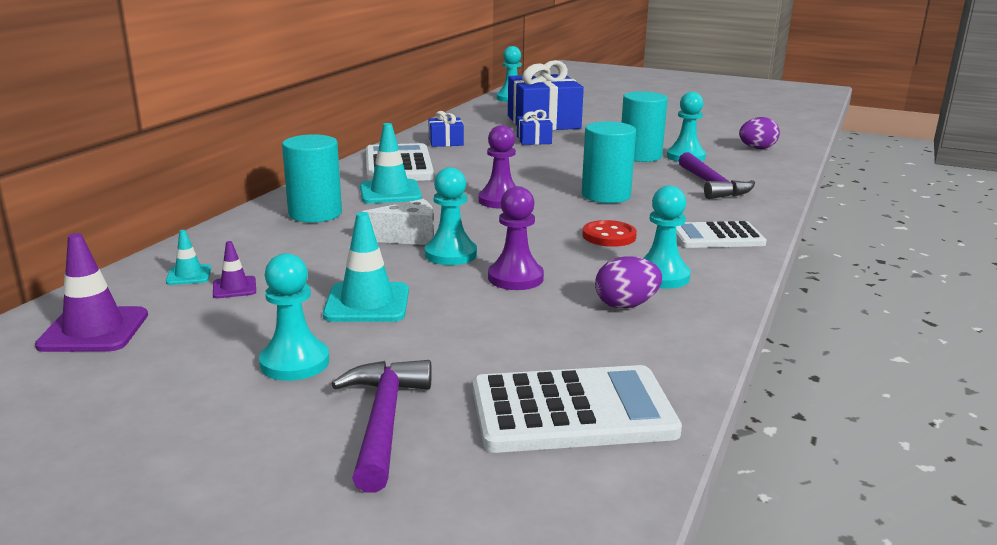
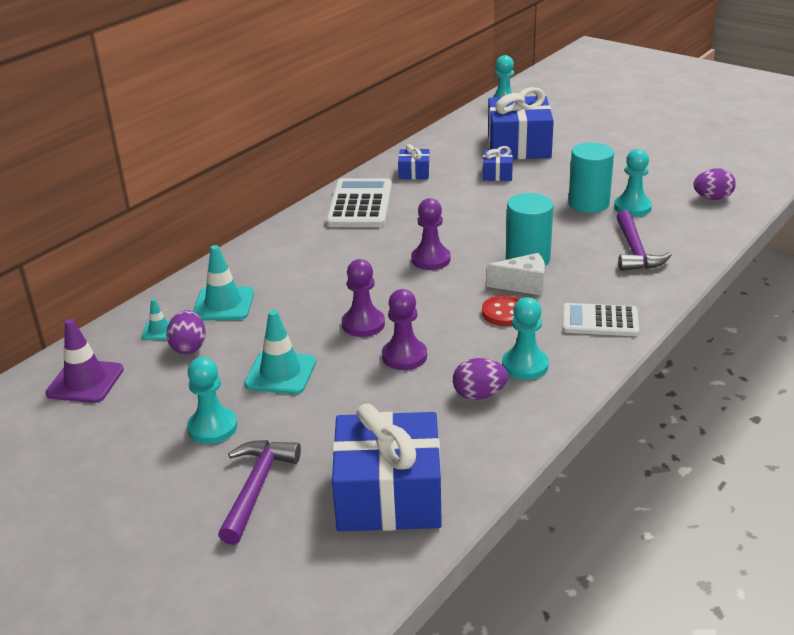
camera: 15 degrees right, 10 degrees up
(234, 288) = (189, 347): purple traffic cone -> purple egg
(315, 214) = (271, 265): turquoise cylinder -> none
(390, 192) = (340, 242): turquoise traffic cone -> turquoise traffic cone (223, 304)
(409, 237) = (337, 301): white cheese -> white cheese (523, 285)
(451, 254) = (363, 324): turquoise pawn -> purple pawn
(572, 411) = (389, 495): white calculator -> blue gift

